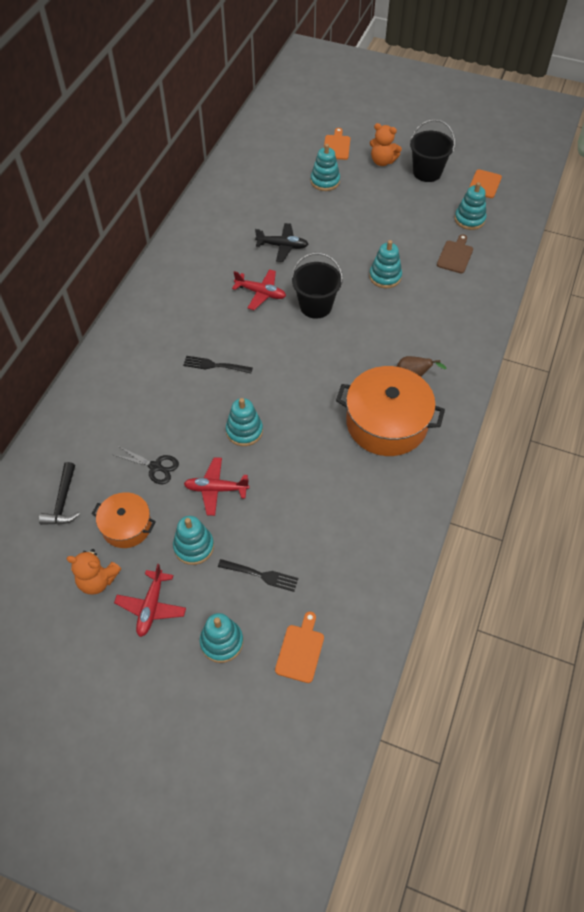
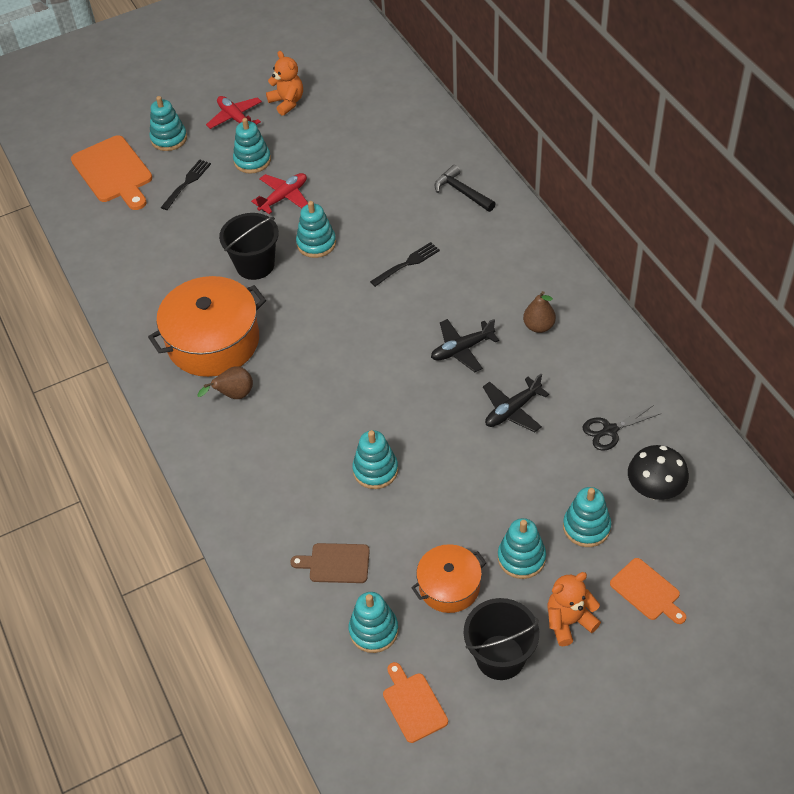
camera: 135 degrees right, 5 degrees down
(63, 502) = (373, 112): black hammer -> black hammer (461, 192)
(97, 580) = (287, 102): orange teddy bear -> orange teddy bear turned 90 degrees clockwise
(126, 526) = (312, 135): orange pot -> orange pot (449, 586)
(155, 467) = (345, 174): black scissors -> black scissors (610, 430)
(207, 270) = (539, 326): none -> brown pear
(260, 293) = (462, 349): red plane -> black plane
(261, 575) = (187, 183): black fork -> black fork turned 150 degrees clockwise
(275, 170) = (654, 489): none -> black mushroom
(300, 650) = (114, 172): orange cutting board -> orange cutting board, size x1.75
(315, 306) = (398, 382): black bucket -> black bucket (255, 265)
(369, 193) = (521, 558): none -> turquoise stacking toy
(455, 255) = (336, 563): brown cutting board -> brown cutting board turned 120 degrees clockwise

